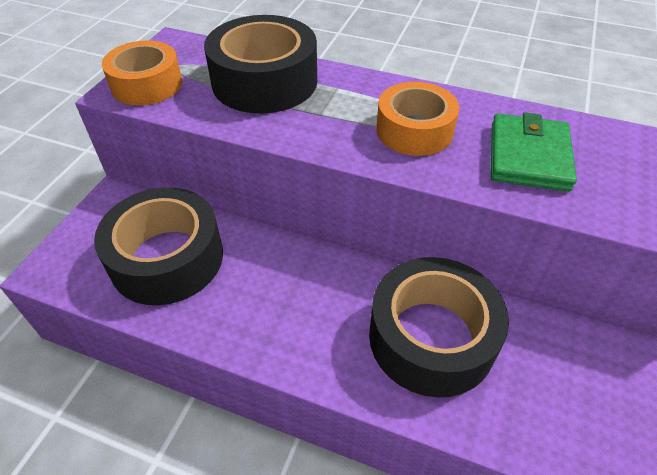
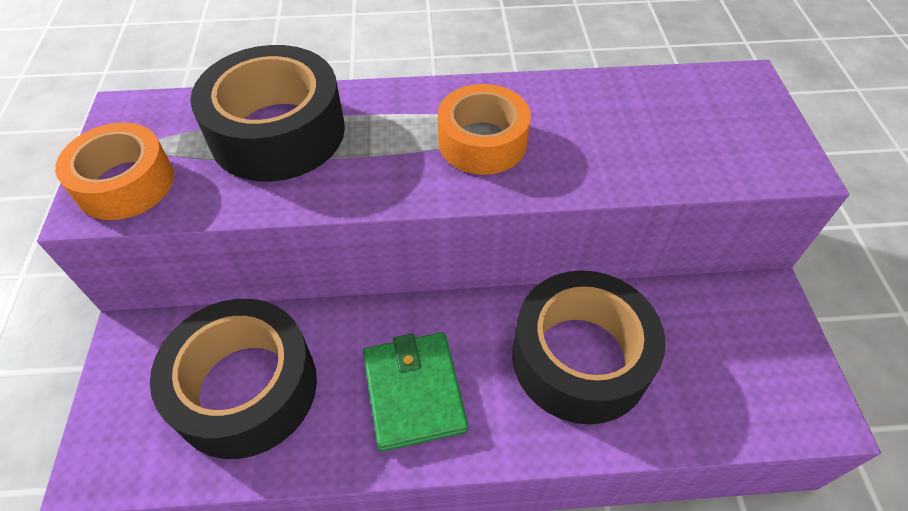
camera: 25 degrees left, 5 degrees up
(528, 156) = (609, 135): green wallet -> green wallet (414, 392)

